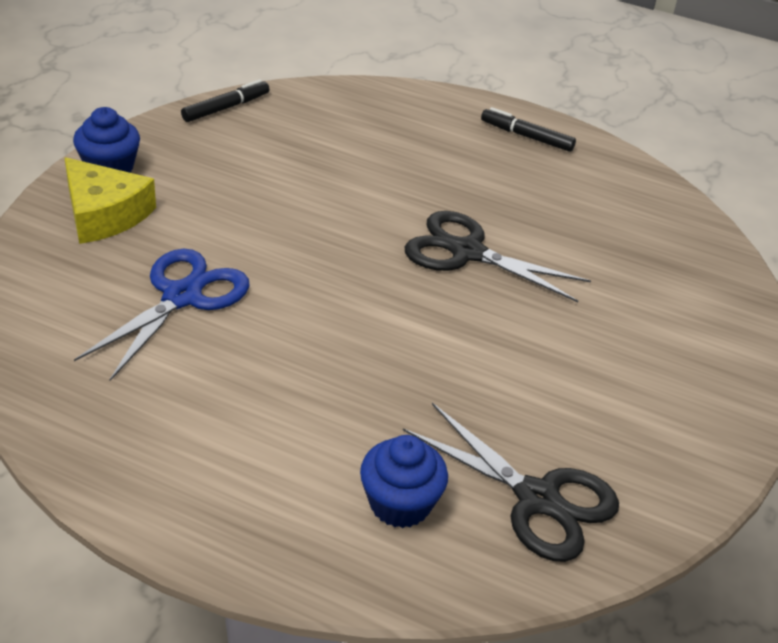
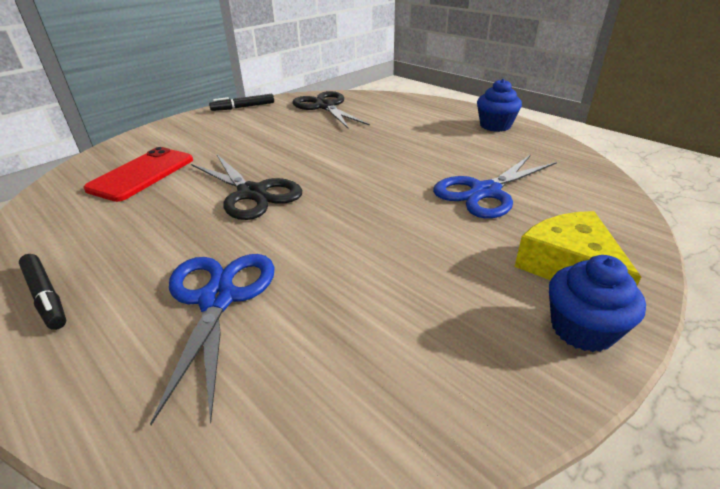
camera: 155 degrees left, 5 degrees down
(226, 108) = (409, 435): black marker -> black marker (243, 107)
(395, 151) = (218, 299): none -> blue scissors
(400, 504) = (385, 111): blue cupcake -> blue cupcake (495, 126)
(634, 261) = (142, 174): none -> red phone

